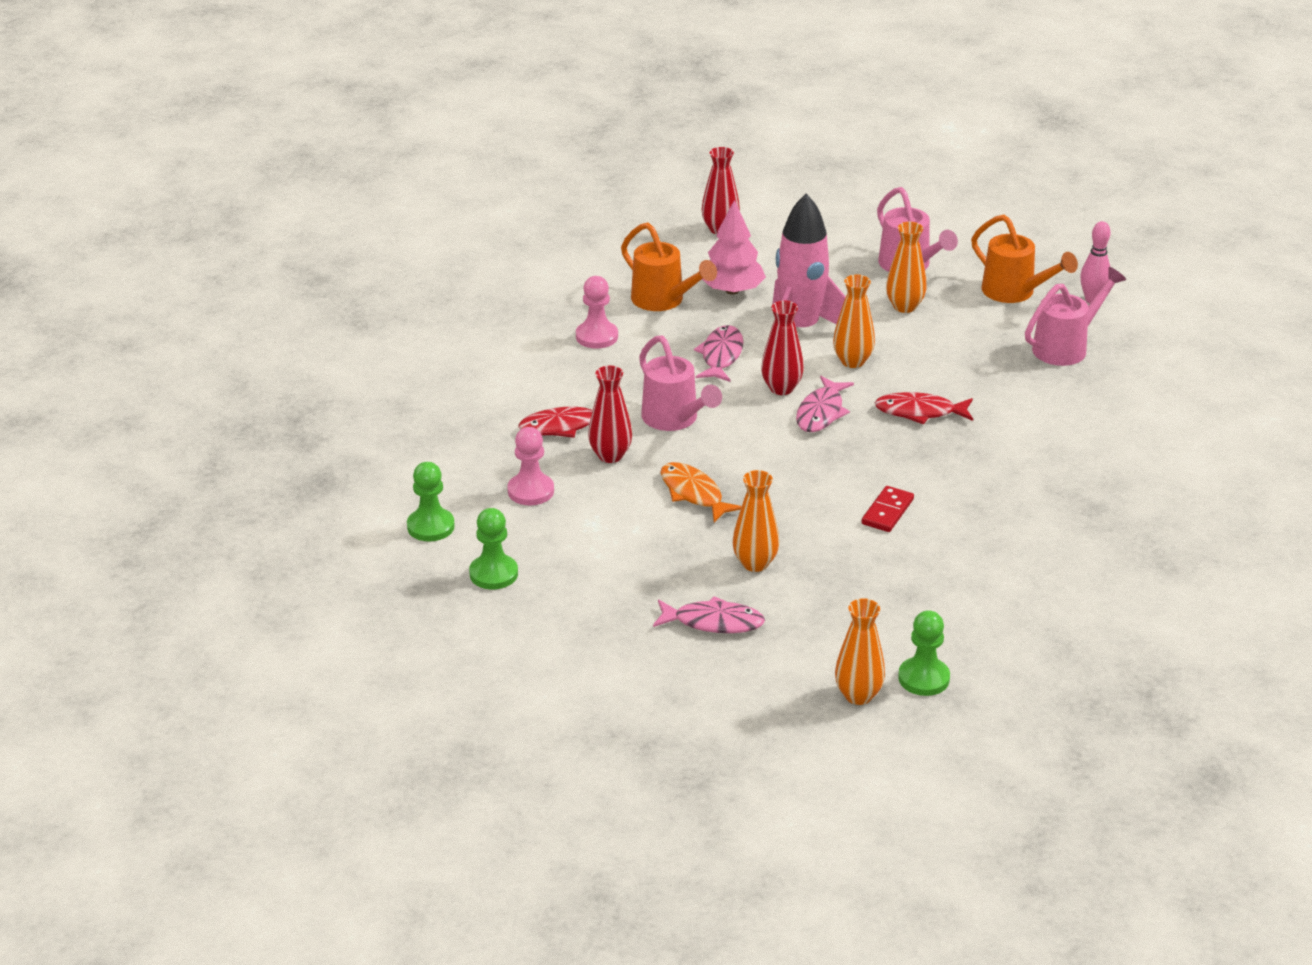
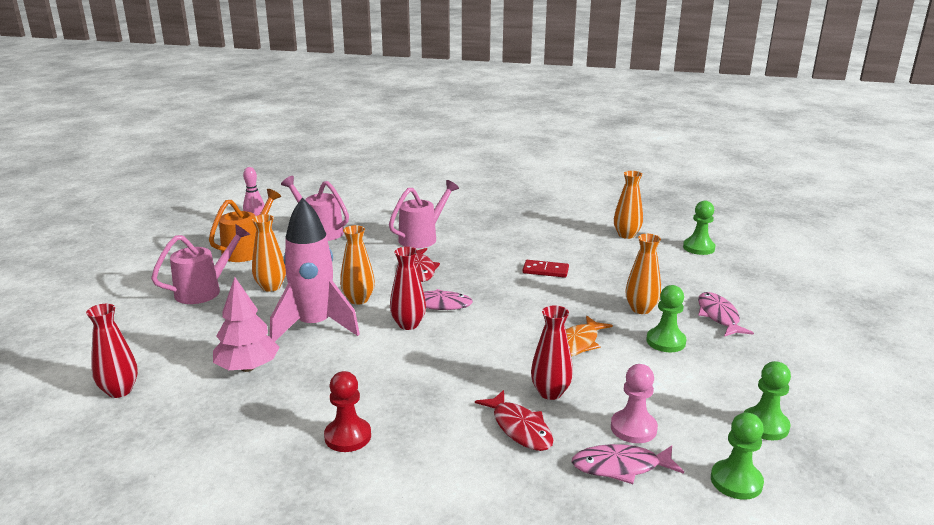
camera: 105 degrees left, 10 degrees down
(596, 336) = (348, 436): pink pawn -> red pawn
(663, 300) = (269, 405): orange watering can -> none
(672, 559) = (665, 341): none -> green pawn
(674, 419) = (477, 368): pink watering can -> pink watering can (422, 238)
(721, 356) = (366, 358): pink fish -> pink fish (621, 467)
(858, 695) = (734, 263): orange vase -> orange vase (626, 235)

